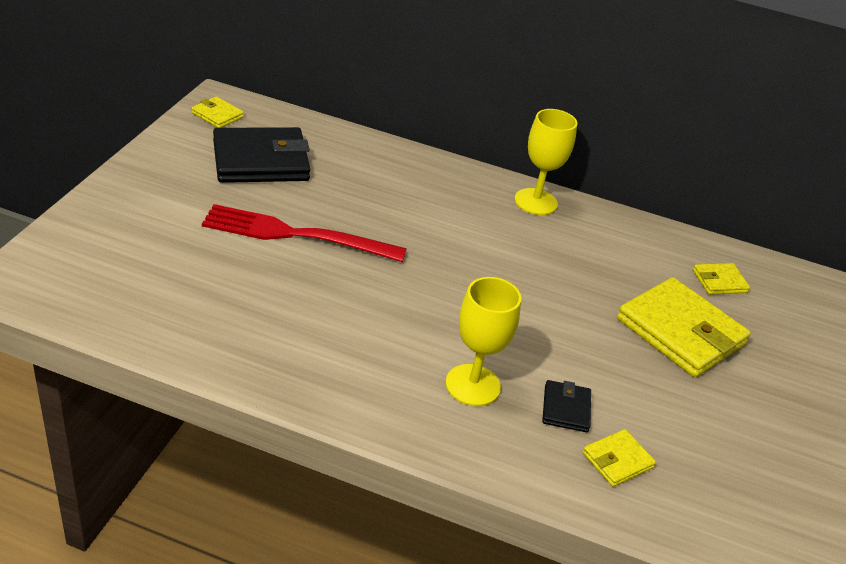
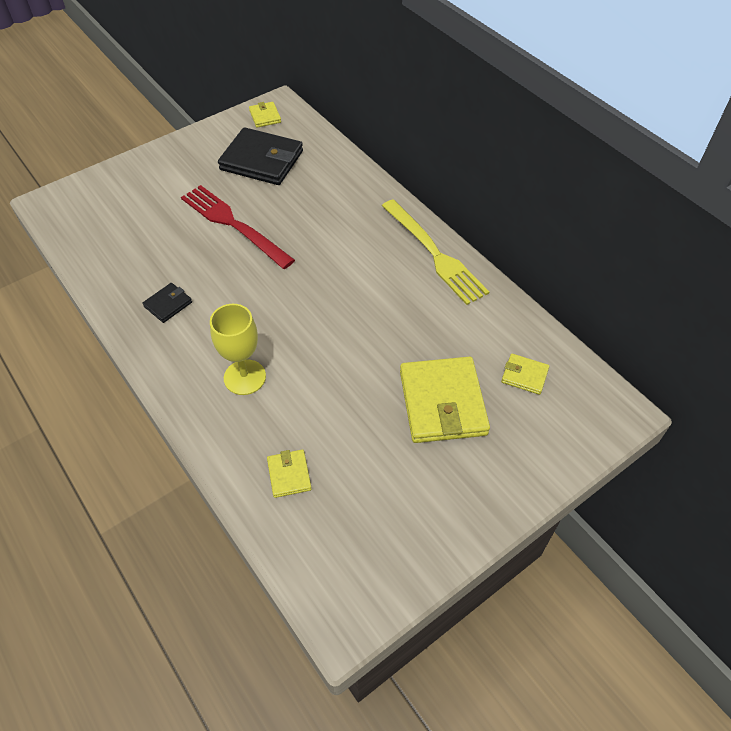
camera: 40 degrees right, 15 degrees up
(535, 202) = (434, 254): yellow goblet -> yellow fork
(566, 409) = (291, 422): black wallet -> black wallet (168, 304)
(617, 460) = (289, 475): yellow wallet -> yellow wallet turned 75 degrees clockwise

